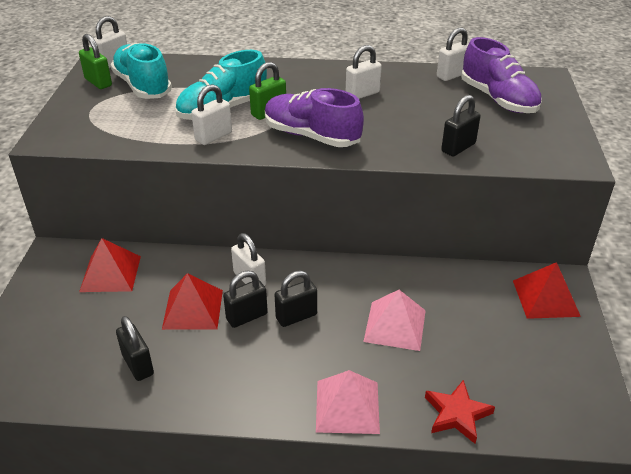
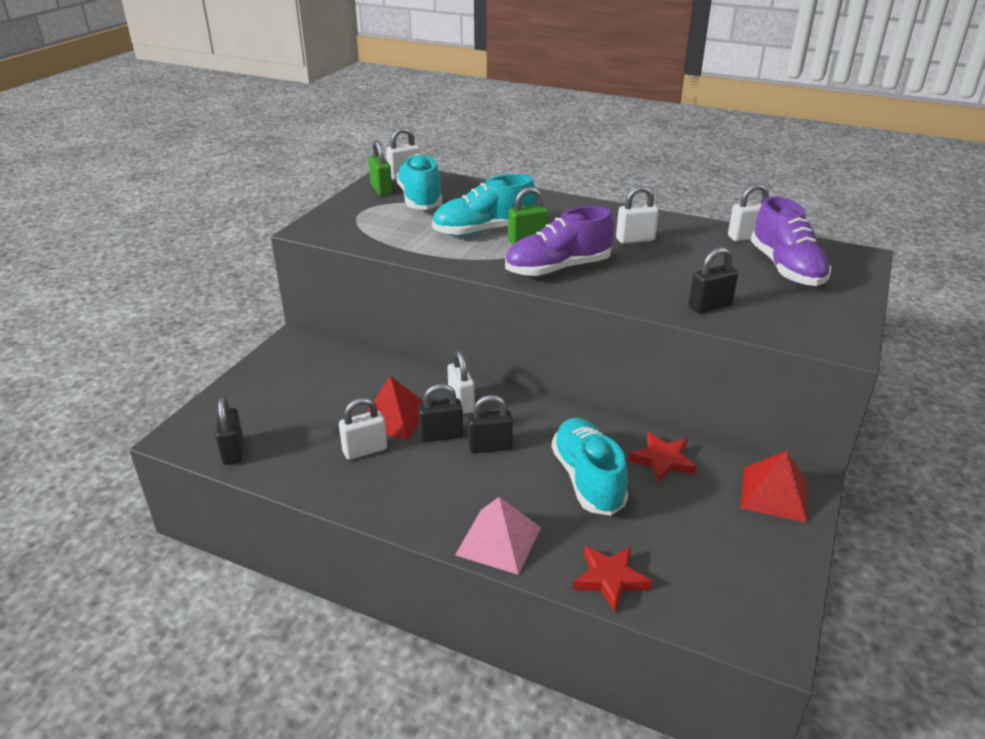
camera: 20 degrees right, 5 degrees down
(110, 273) = (334, 369): red pyramid -> none
(138, 365) = (319, 452): black padlock -> black padlock (233, 451)
(213, 136) = (461, 253): white padlock -> white padlock (365, 450)
(311, 136) = (558, 269): purple shoe -> purple shoe turned 75 degrees counterclockwise
(395, 325) = (587, 479): pink pyramid -> turquoise shoe
(447, 291) = (662, 460): none -> red star

